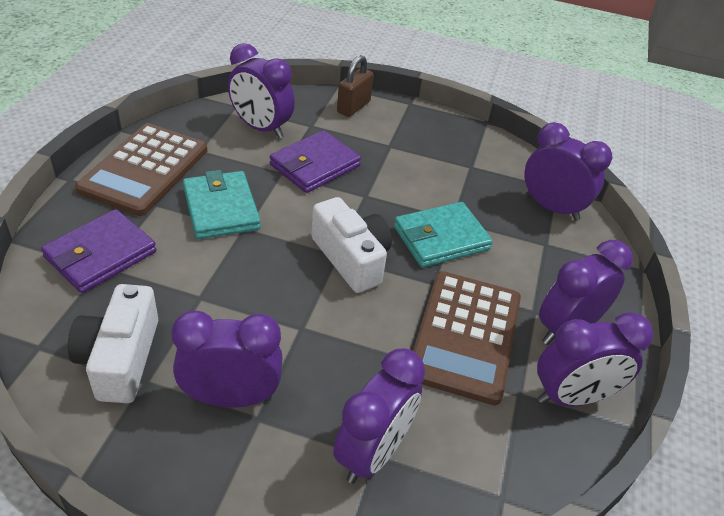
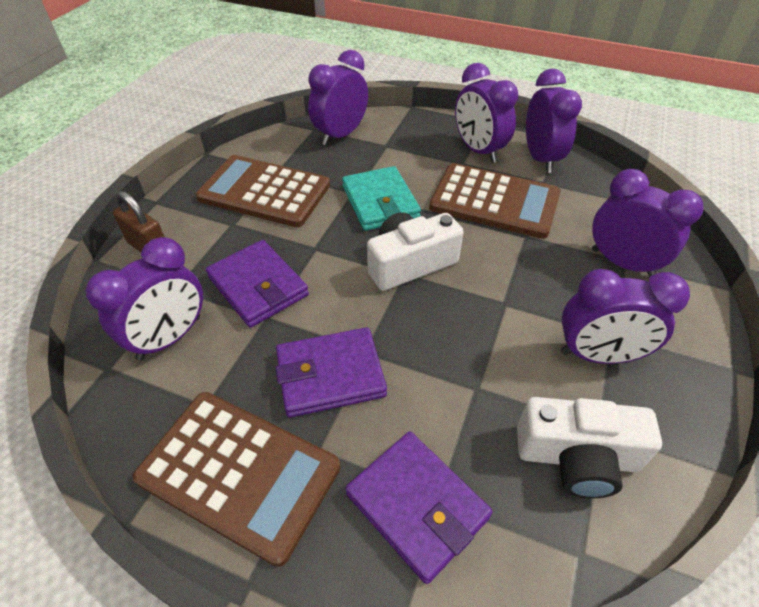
camera: 80 degrees left, 5 degrees up
(221, 209) = (330, 375): turquoise wallet -> purple wallet
(231, 397) = (598, 355): purple clock -> purple clock turned 90 degrees counterclockwise
(438, 160) = (264, 192): none -> brown calculator

